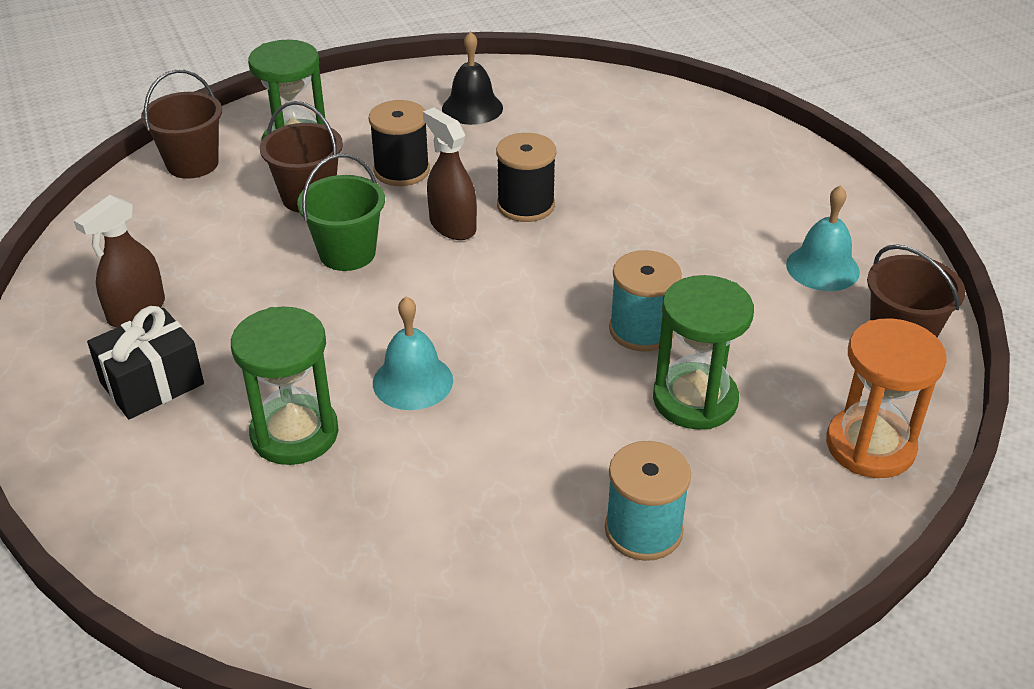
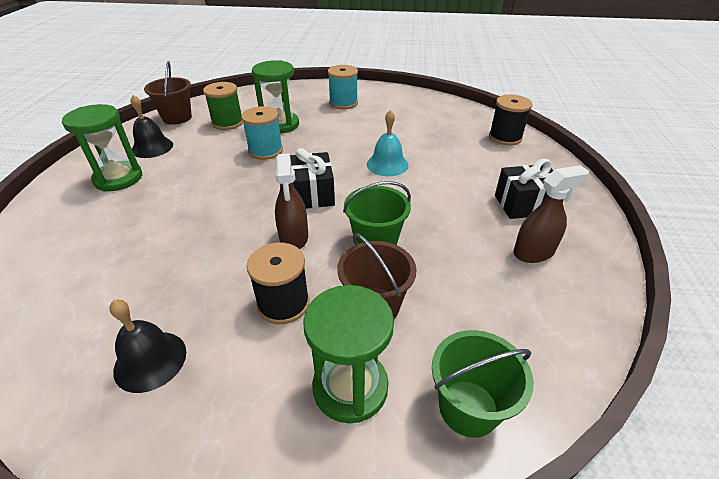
camera: 150 degrees left, 0 degrees up
(192, 164) = (468, 408): brown bucket -> green bucket
(294, 433) = (454, 162): green hourglass -> green hourglass (118, 178)
(485, 286) = (313, 194): none -> black gift
(525, 205) = (234, 234): black spool -> black spool (505, 137)
(794, 364) = (227, 123): none -> green spool
(822, 268) = (152, 147): turquoise bell -> black bell
(870, 446) = (244, 99): orange hourglass -> none

